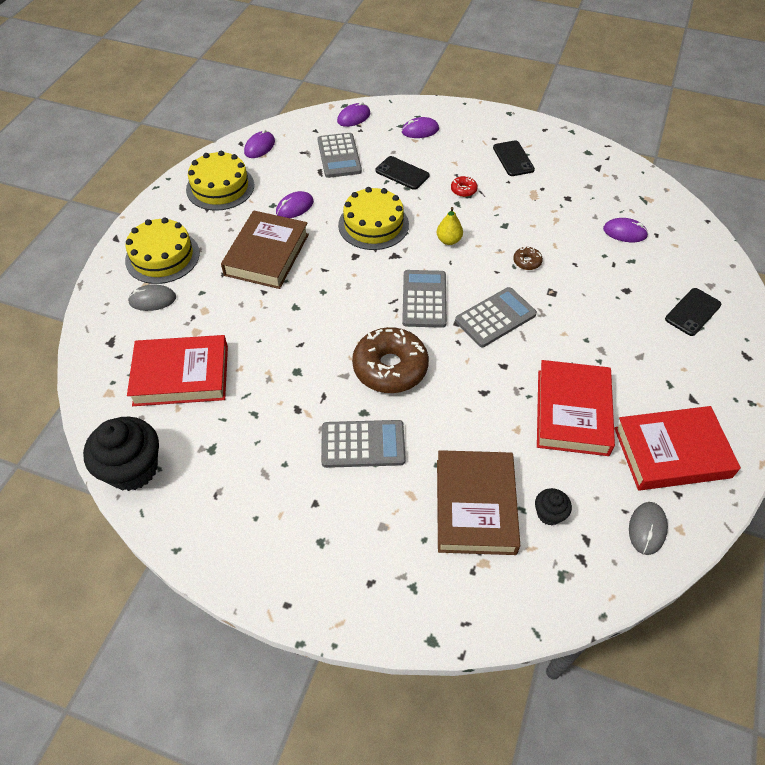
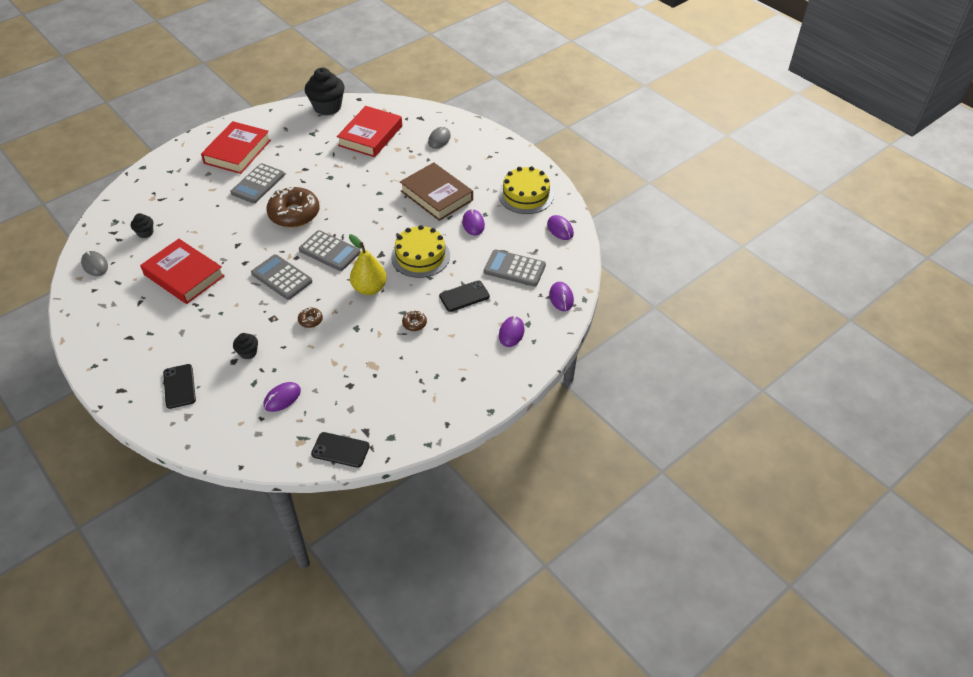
camera: 120 degrees right, 5 degrees down
(162, 256) = (474, 152): yellow cake -> none
(449, 240) = (369, 288): yellow pear -> yellow pear, size x1.62
(463, 190) = (414, 323): red donut -> brown donut
(475, 506) = (181, 208): brown book -> none
(495, 318) = (281, 277): grey calculator -> grey calculator turned 135 degrees clockwise
(513, 159) = (425, 376): black phone -> black phone (340, 450)
(607, 285) = (248, 352): none -> black cupcake
(671, 452) = (114, 303): red book -> red book (237, 152)

